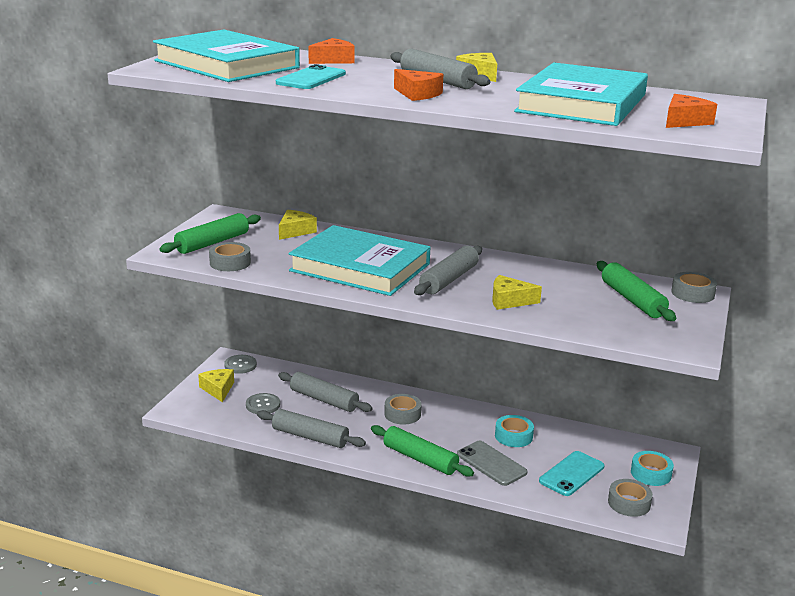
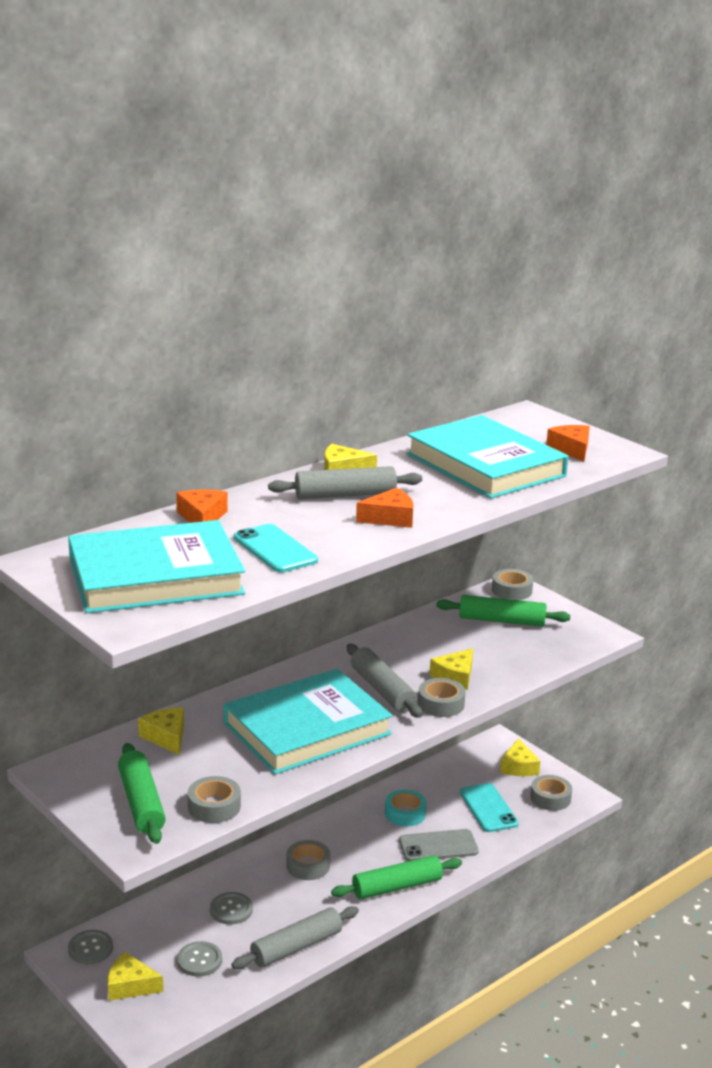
camera: 60 degrees left, 0 degrees up
(324, 400) = (231, 910): grey rolling pin -> grey button
(460, 304) = (441, 704): none -> grey tape
(651, 473) = (518, 767): turquoise tape -> yellow cheese

